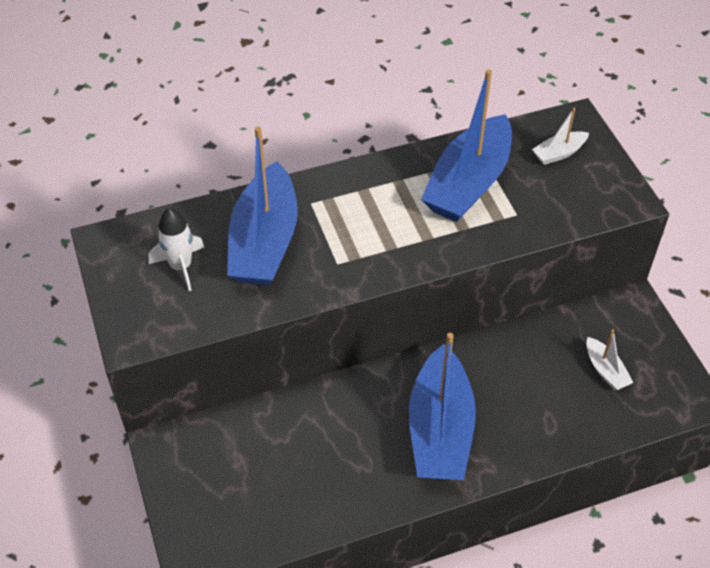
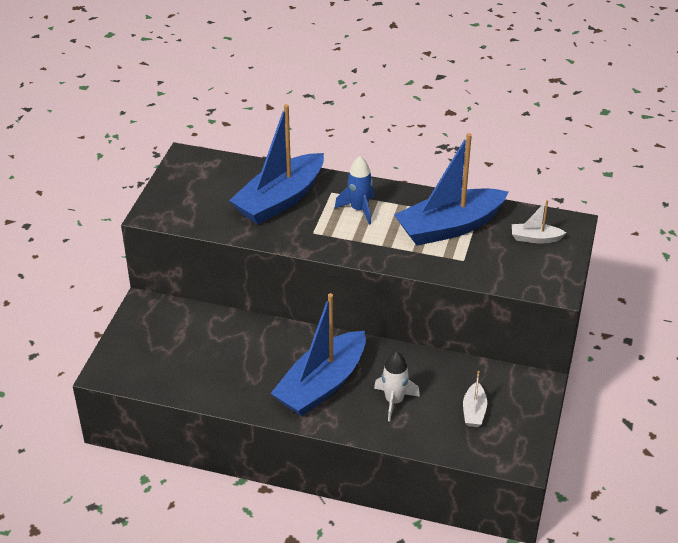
camera: 35 degrees right, 10 degrees down
(181, 266) = (216, 190): white rocket -> white rocket (394, 401)
(359, 209) = (359, 209): none -> blue rocket

